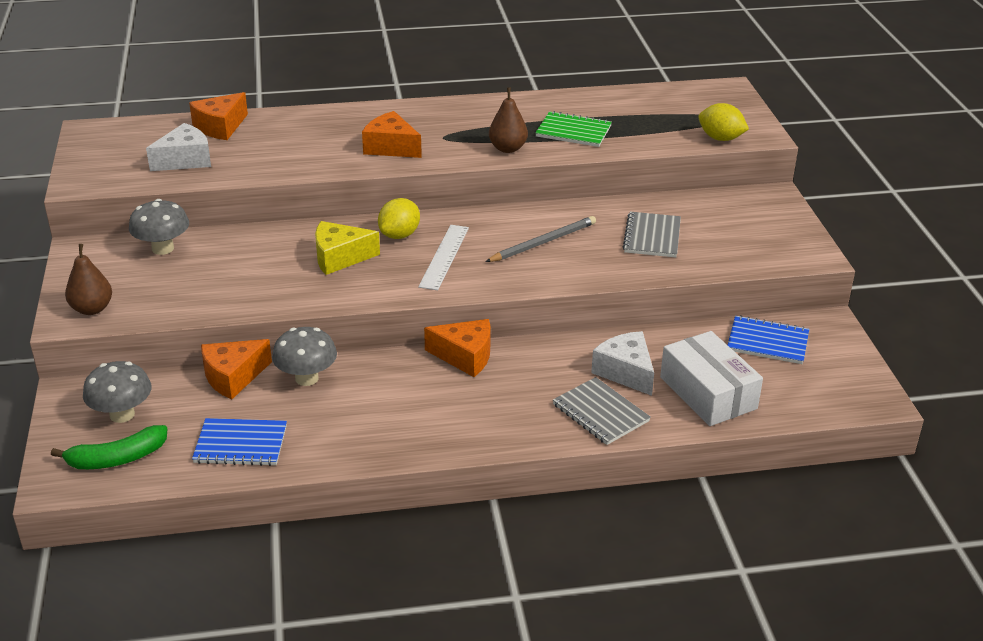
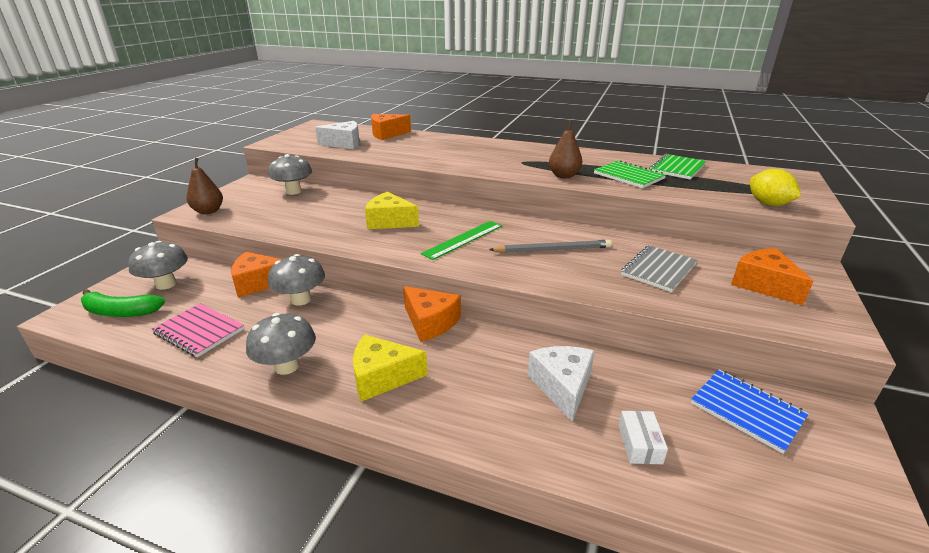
camera: 30 degrees right, 5 degrees down
(240, 444) = (199, 331): blue notebook -> pink notebook
(374, 441) = (287, 366): none -> grey mushroom
(391, 147) = (478, 160): orange cheese -> orange cheese (764, 285)
(399, 235) = (446, 218): yellow lemon -> none
(444, 257) = (463, 239): white ruler -> green ruler
(471, 418) = (382, 377): none -> yellow cheese
(600, 413) = (503, 420): grey notebook -> none
(613, 106) = (677, 168): none -> green notebook
(708, 393) = (639, 444): white box -> white box, size x0.46

